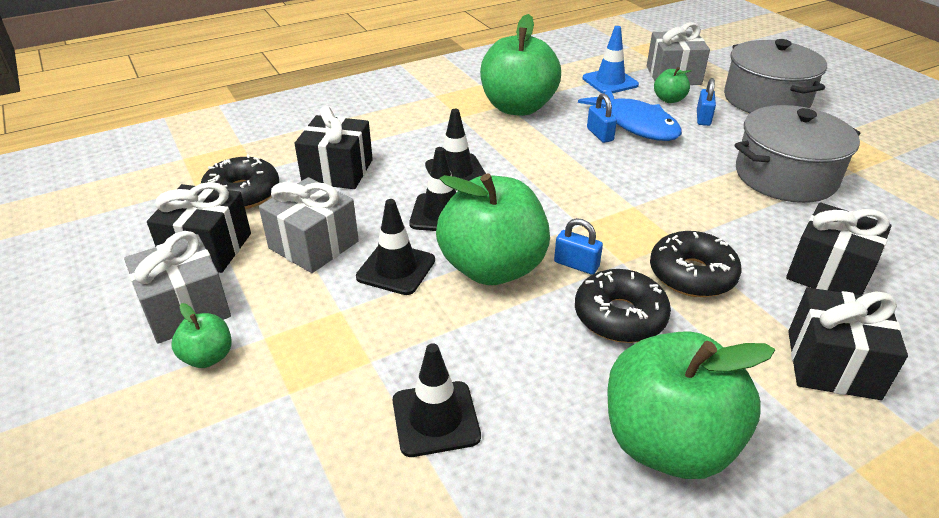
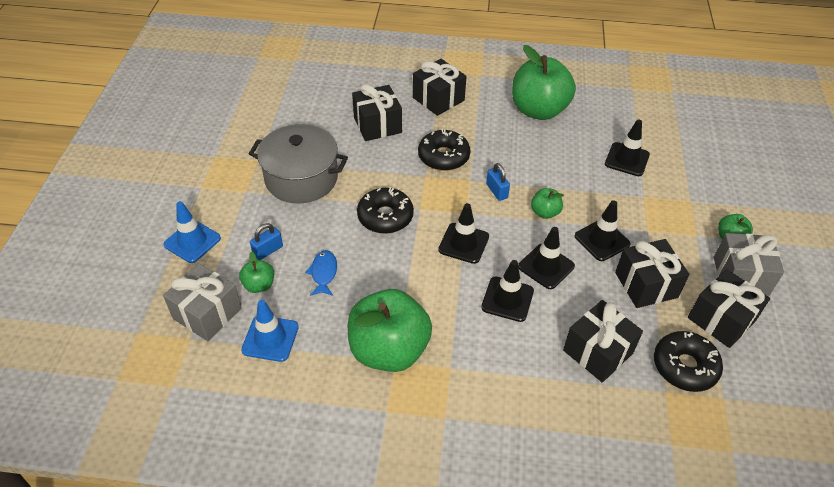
camera: 145 degrees left, 10 degrees up
(314, 245) = (646, 285): grey gift -> black gift
(492, 268) = (545, 212): green apple -> green apple, size x0.44
(548, 196) = (463, 243): none -> black traffic cone
(600, 134) = (364, 278): blue padlock -> none
(620, 316) = (504, 157): black donut -> black donut (385, 217)
(636, 124) = (323, 273): blue fish -> blue fish, size x0.54
(766, 99) = (192, 241): grey pot -> blue traffic cone

